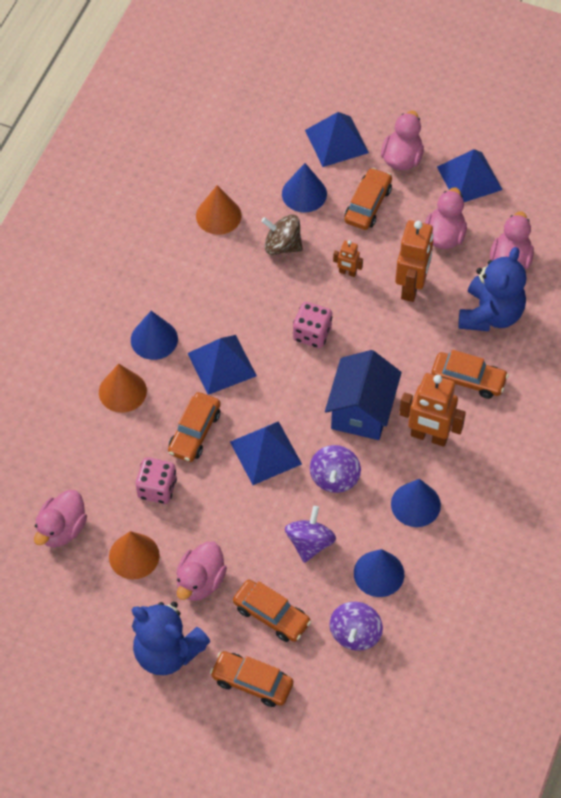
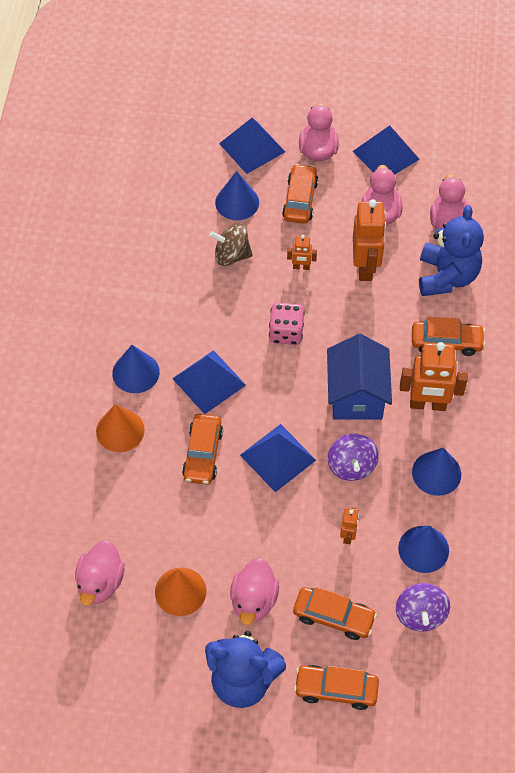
camera: 15 degrees left, 0 degrees up
(157, 488) = (183, 518): pink dice -> none
(218, 215) = (162, 240): orange cone -> none
(309, 543) = (348, 535): purple spinning top -> orange robot

